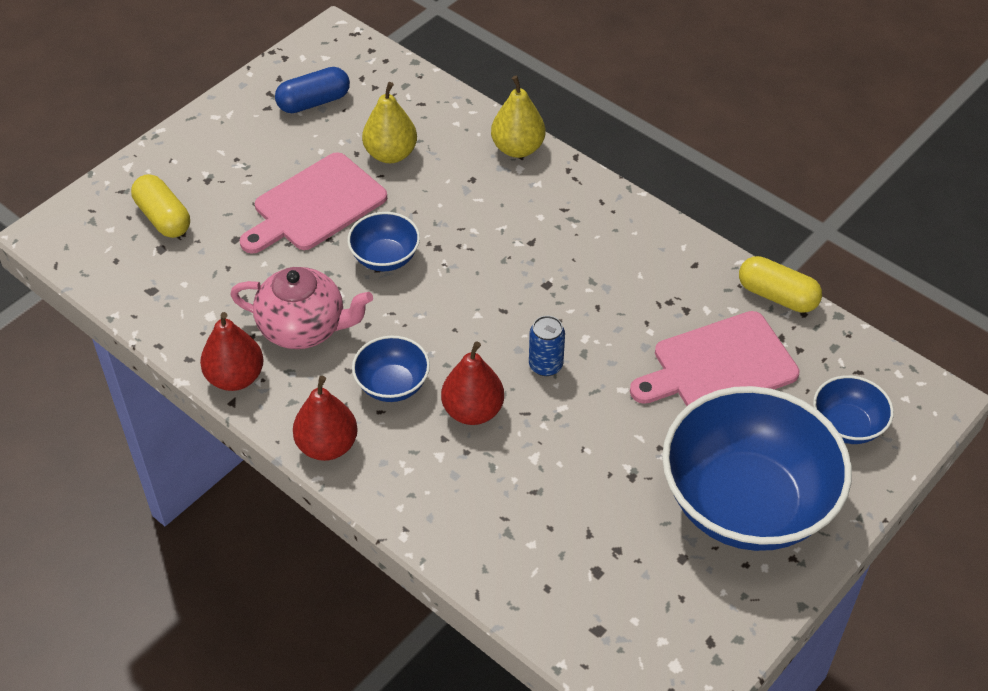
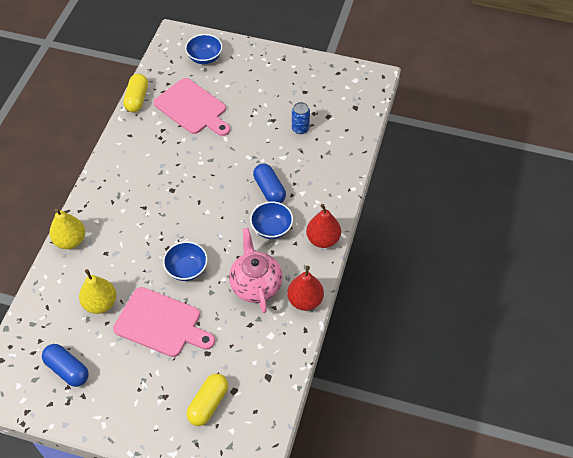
camera: 115 degrees left, 5 degrees up
(473, 411) = (269, 189): red pear -> blue capsule
(545, 365) = (226, 171): blue can -> blue can (300, 129)
(746, 503) = (265, 79): blue bowl -> none

